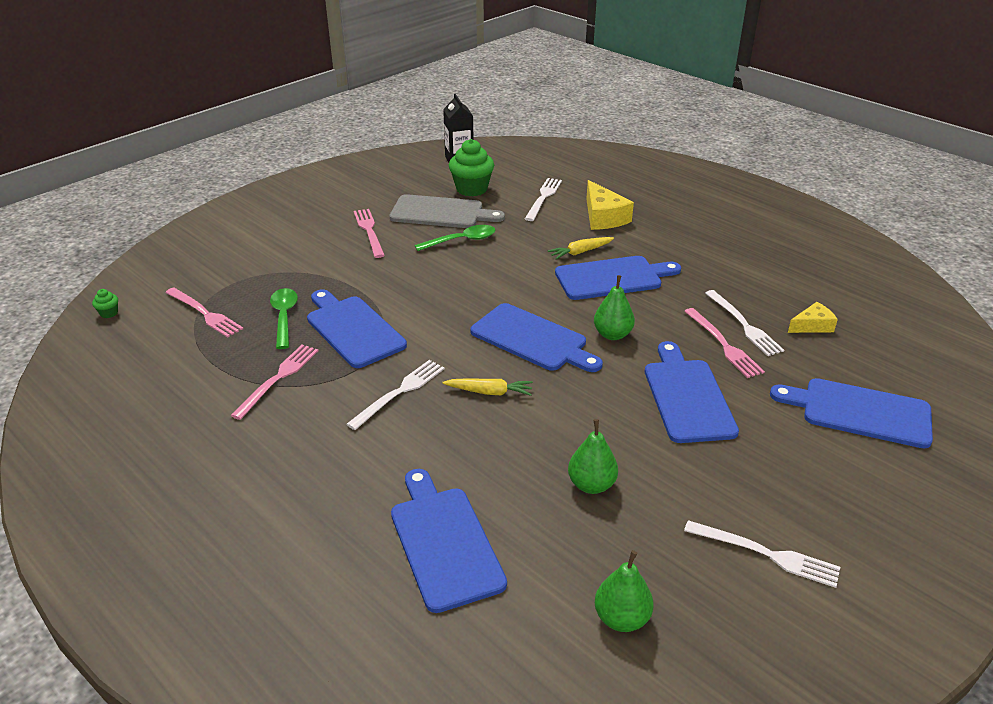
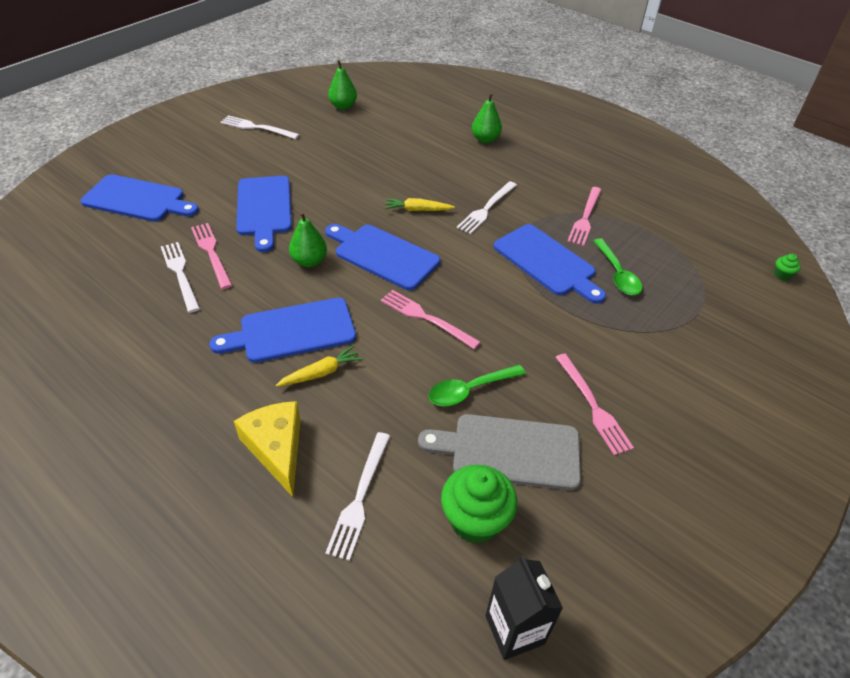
camera: 175 degrees right, 10 degrees up
(204, 313) = (694, 276): pink fork -> pink fork (426, 318)
(444, 542) = (435, 131): blue cutting board -> none
(591, 485) = (348, 156): green pear -> green pear (485, 139)
(812, 326) = (114, 274): yellow cheese -> none

